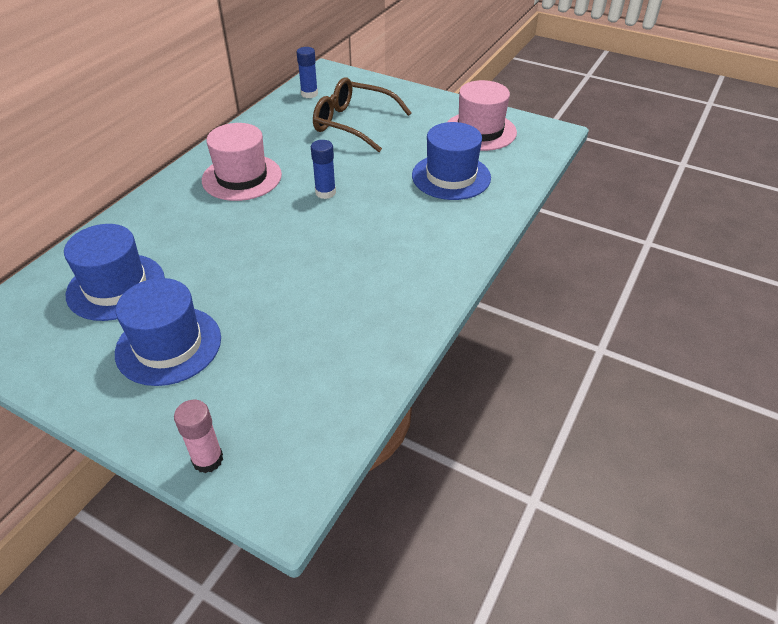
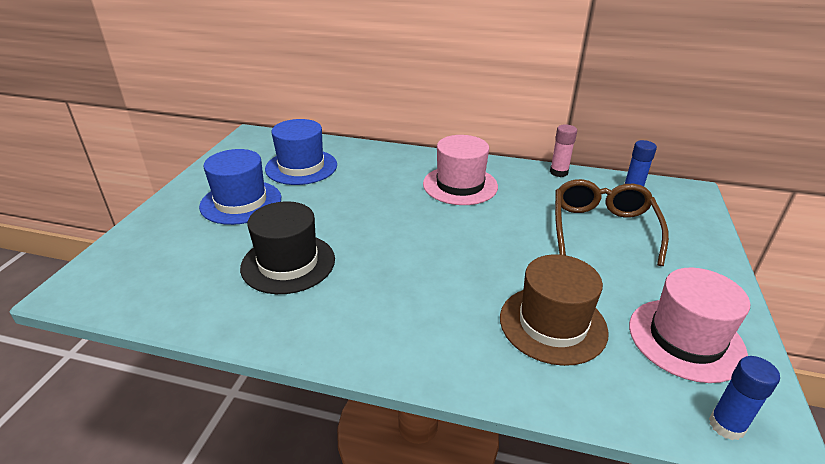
camera: 75 degrees right, 10 degrees down
(208, 459) = (124, 246): pink glue stick -> pink glue stick (558, 172)
(316, 309) = (288, 263): none -> black hat
(325, 192) = (463, 235): blue glue stick -> blue glue stick (726, 425)
(451, 176) = (552, 324): blue hat -> brown hat

